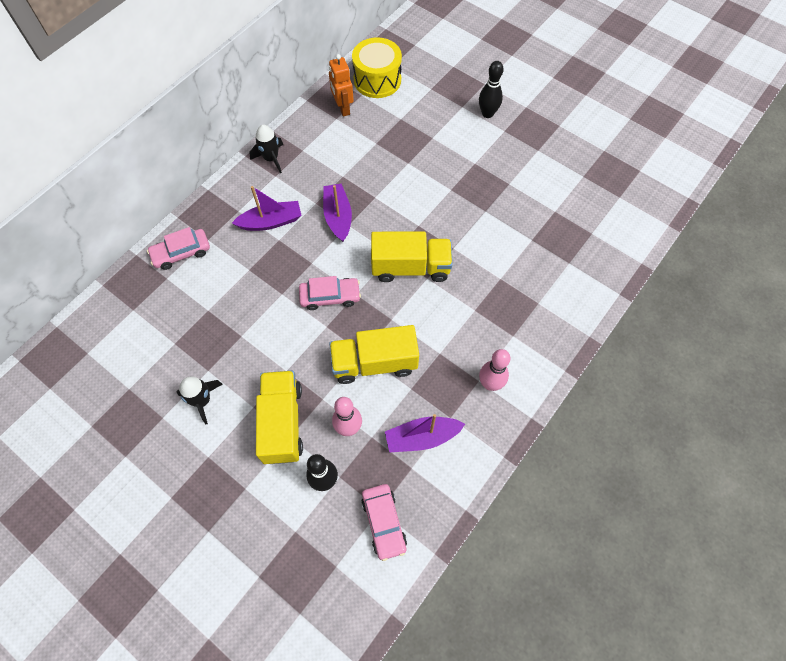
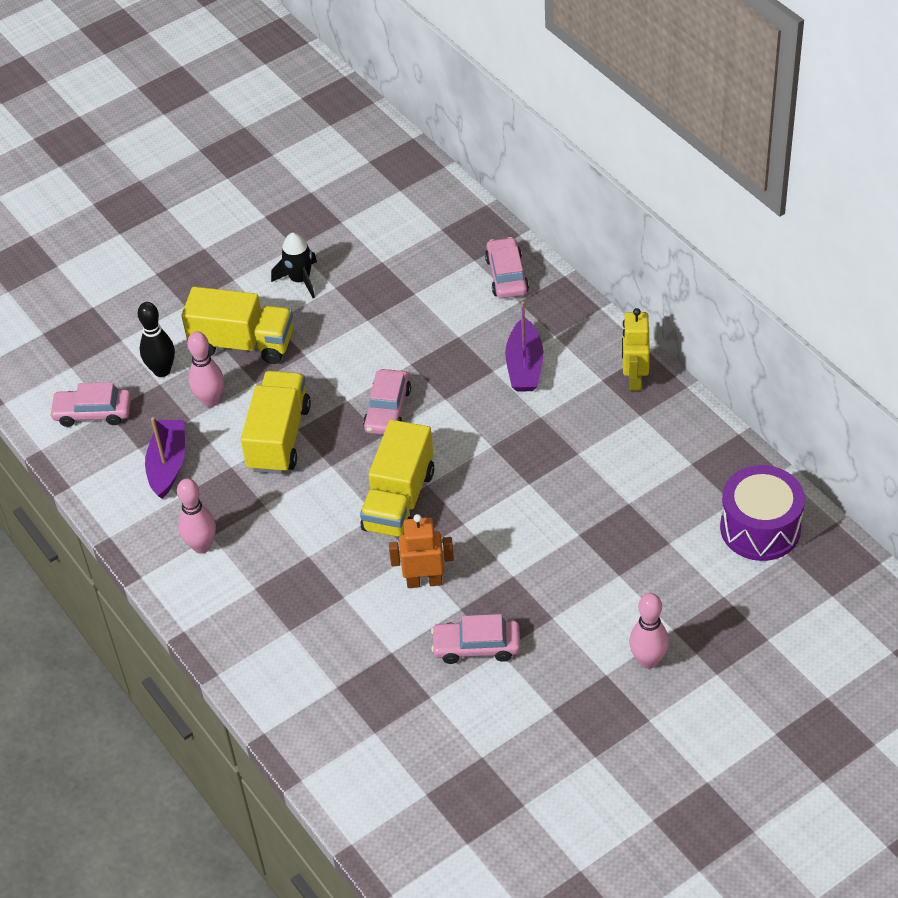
camera: 110 degrees right, 15 degrees down
(271, 158) = (634, 378): black rocket -> yellow robot
(338, 217) = (509, 437): purple boat -> none
(343, 108) = (710, 474): orange robot -> orange robot (424, 581)
(377, 80) = (760, 528): yellow drum -> purple drum
(487, 114) = (648, 660): black bowling pin -> pink bowling pin
(510, 196) = (476, 646): none -> pink car

